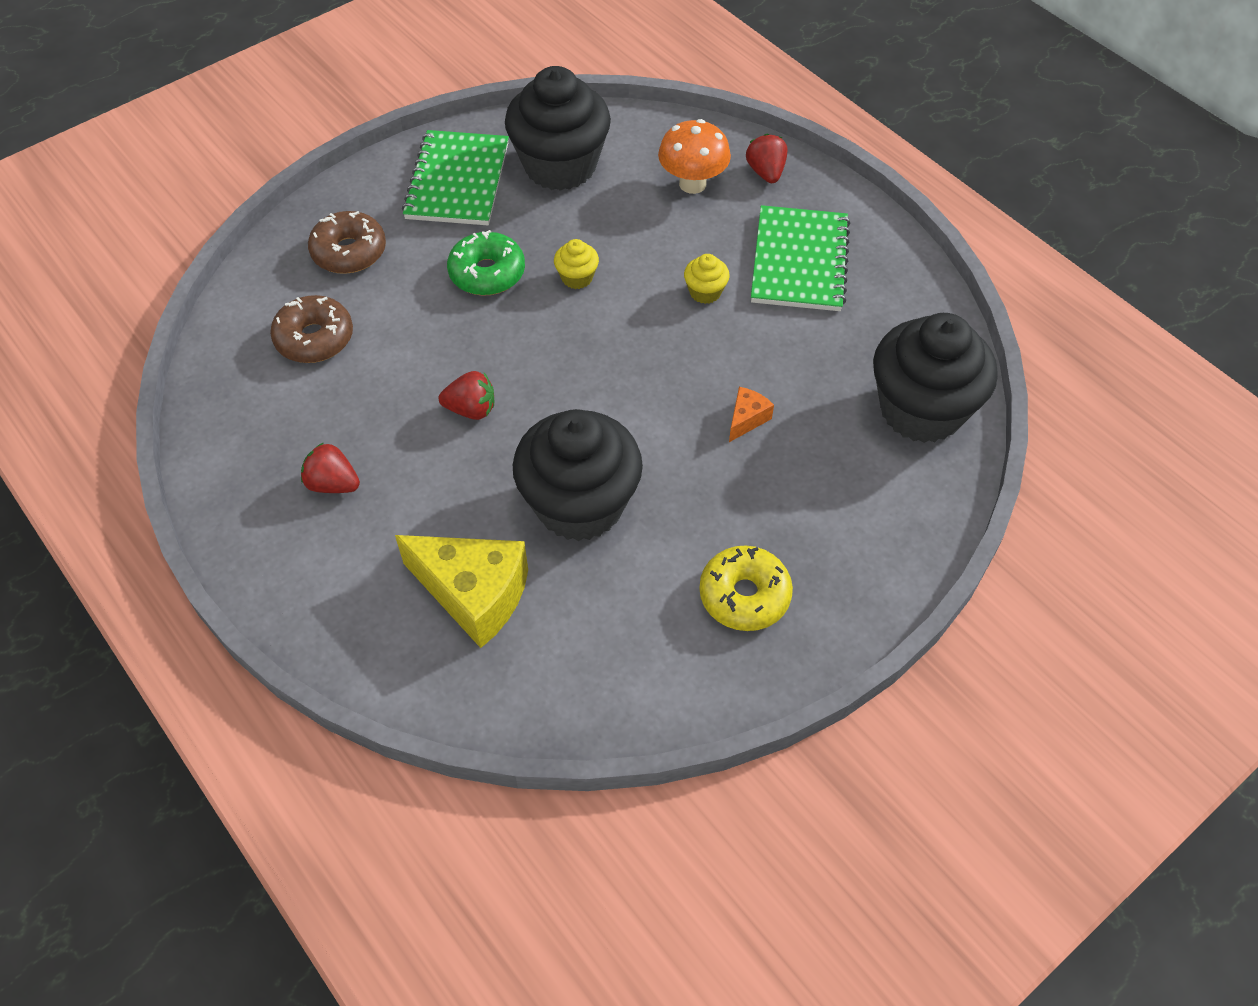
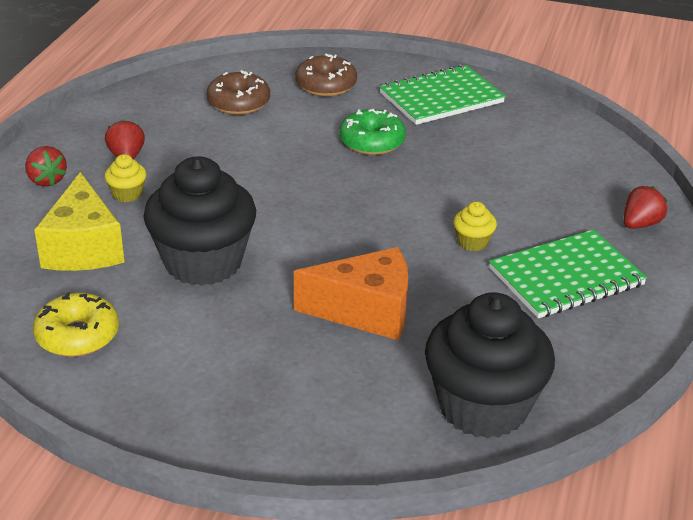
camera: 55 degrees right, 20 degrees down
(471, 409) = (242, 184): red strawberry -> red strawberry (46, 180)
(560, 166) = (512, 131): black cupcake -> none
(577, 277) = (414, 179): yellow cupcake -> yellow cupcake (127, 194)
(692, 184) = (577, 194): orange mushroom -> none
(744, 595) = (188, 375): yellow donut -> yellow donut (77, 336)
(746, 419) = (366, 311): orange cheese -> orange cheese, size x2.20

